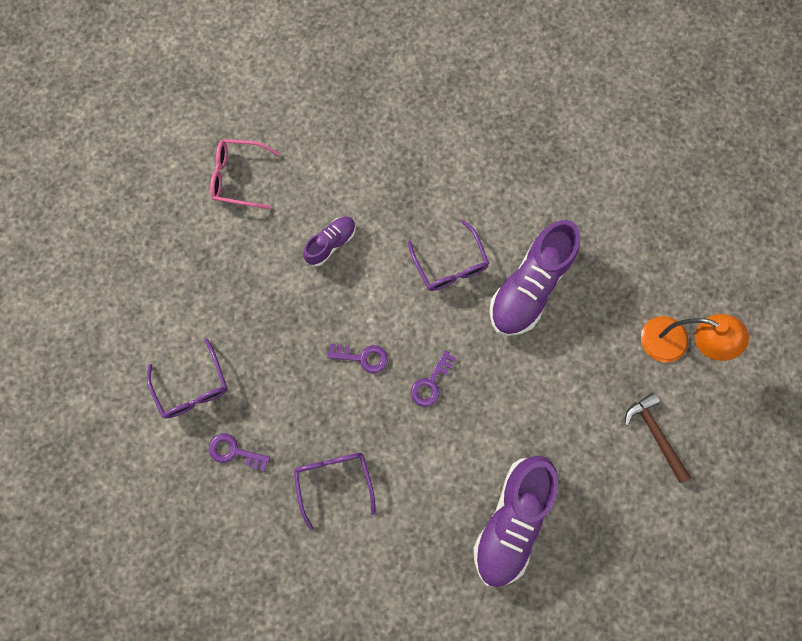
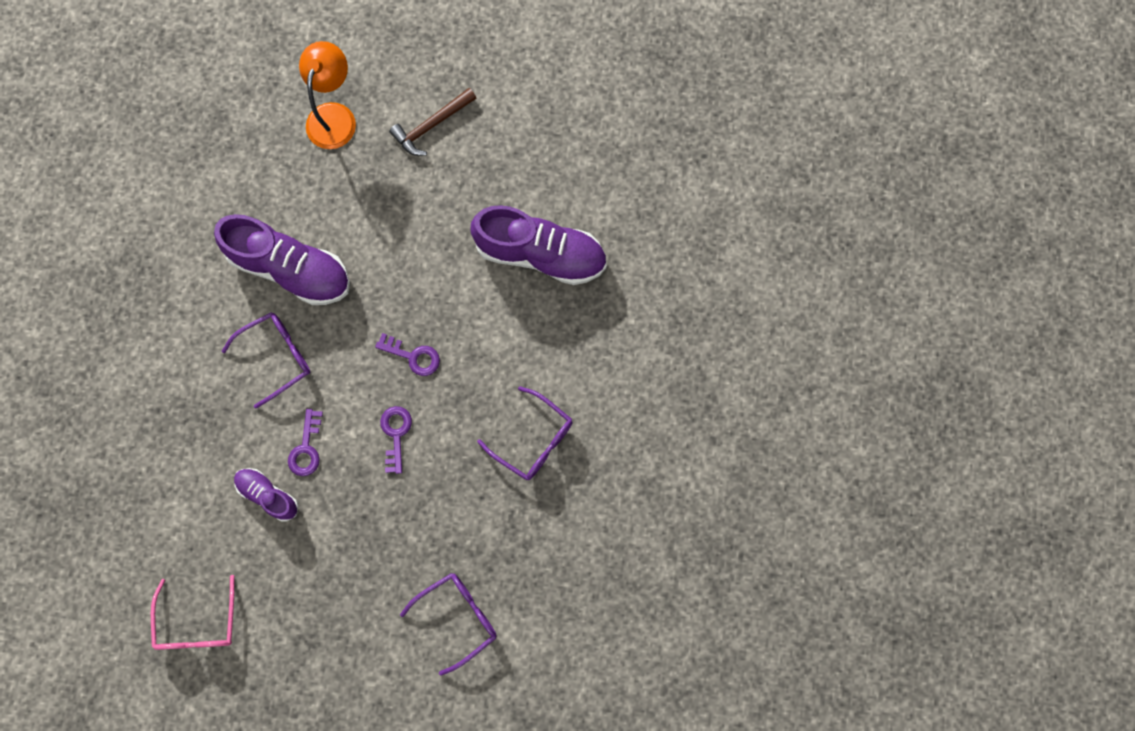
camera: 100 degrees left, 0 degrees up
(234, 451) = (520, 553): purple key -> purple key (306, 448)
(334, 481) = (533, 440): purple glasses -> purple glasses turned 120 degrees counterclockwise

